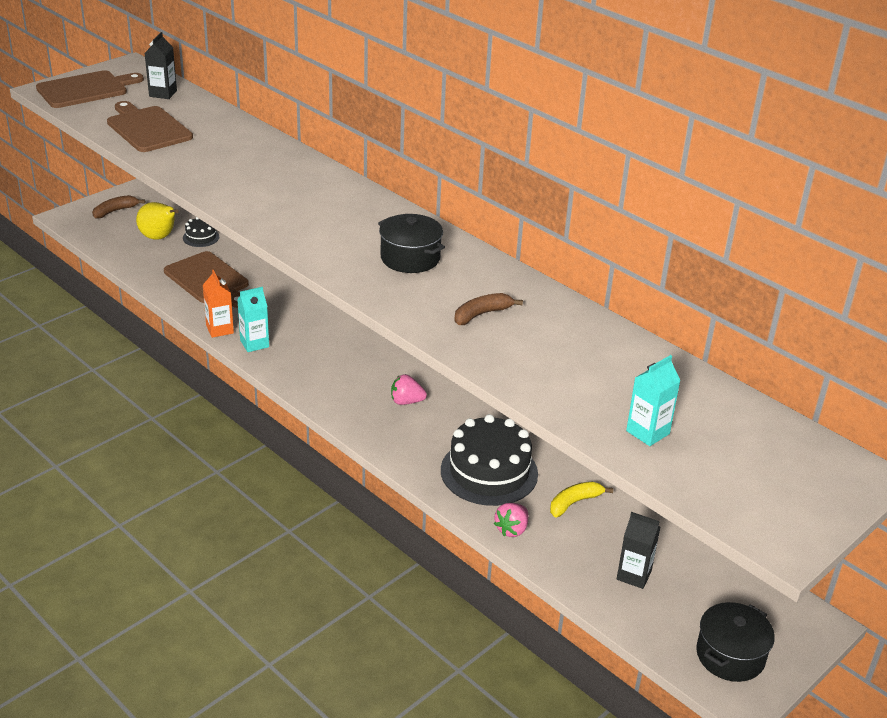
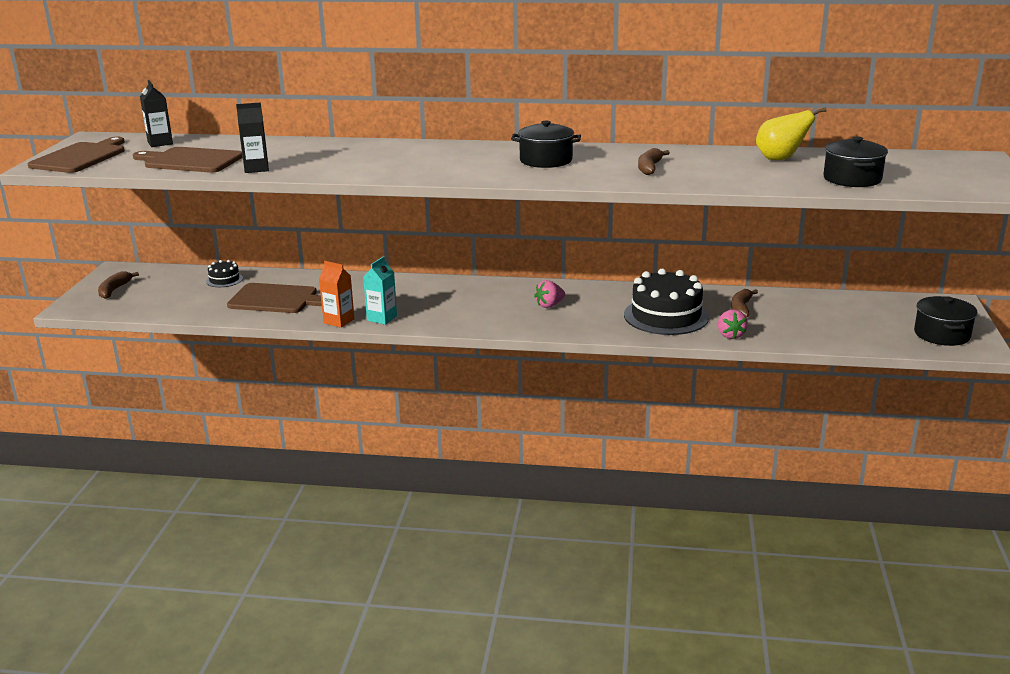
camera: 35 degrees left, 10 degrees down
(159, 237) = (186, 291): yellow pear -> yellow pear (780, 159)
(574, 503) = (741, 308): yellow banana -> brown banana
(634, 575) = (833, 325): black carton -> black carton (256, 169)
(647, 432) = (852, 179): turquoise carton -> black pot

